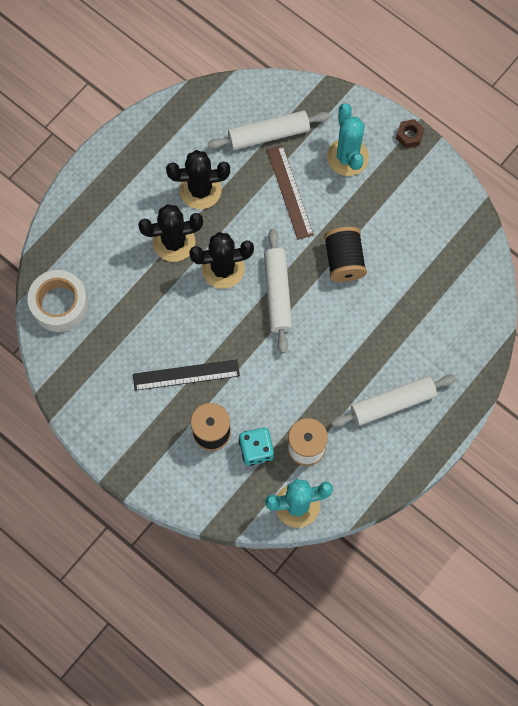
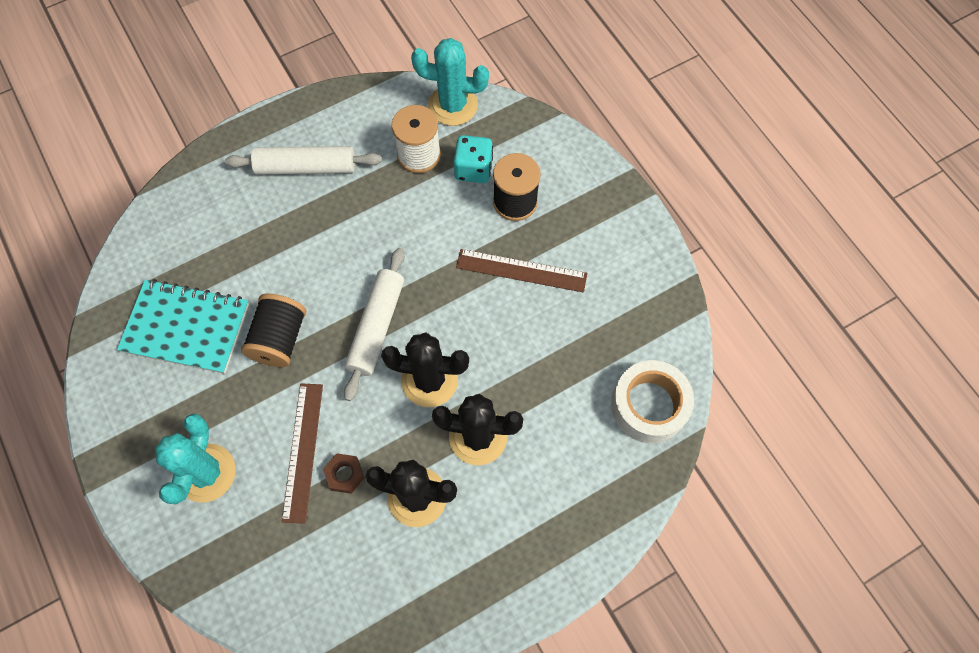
camera: 160 degrees left, 5 degrees down
(186, 375) = (521, 270): black ruler -> brown ruler
(269, 134) = (292, 545): white rolling pin -> none
(409, 136) = (112, 474): brown nut -> brown nut (345, 474)
(415, 245) = (186, 327): none -> turquoise notebook

